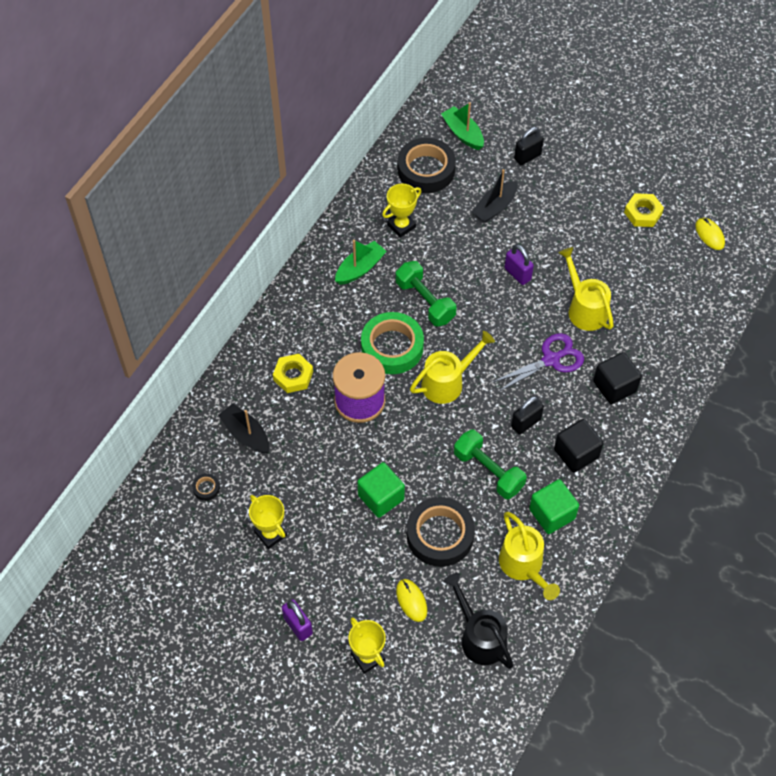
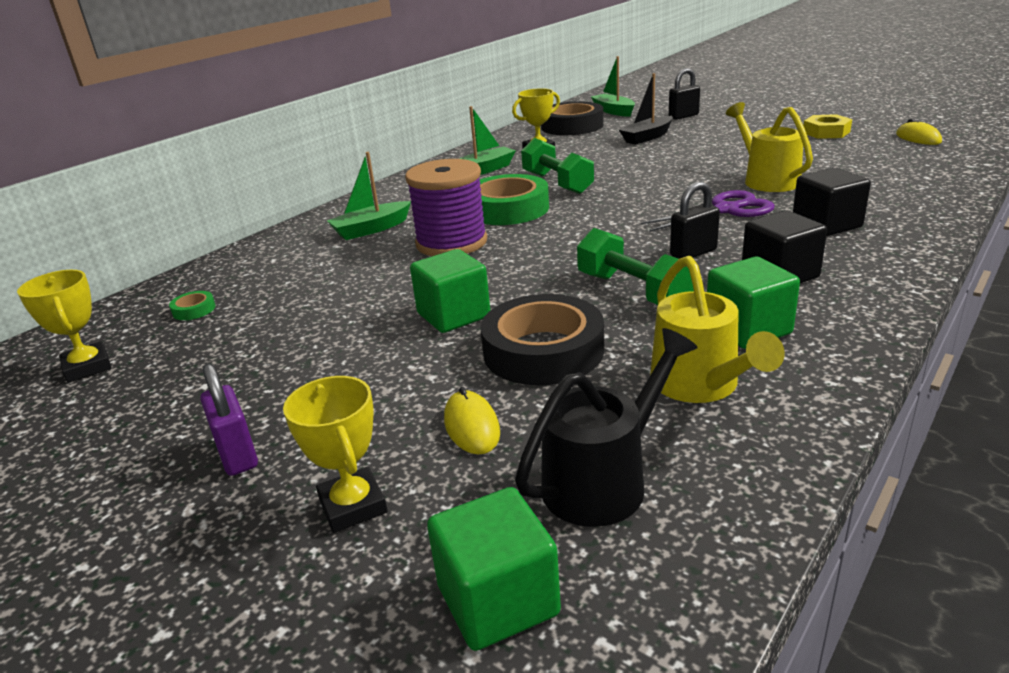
camera: 10 degrees right, 30 degrees down
(206, 488) = (194, 310): black tape -> green tape
(246, 434) = (282, 268): black boat -> none
(270, 534) = (259, 350): yellow trophy -> yellow trophy (87, 367)
(293, 376) = (371, 229): yellow nut -> green boat
(441, 704) = (498, 600): none -> green cube
(448, 382) = (578, 228): yellow watering can -> none
(479, 636) = (605, 479): black watering can -> black watering can turned 75 degrees clockwise
(517, 274) = (675, 166): purple padlock -> none

